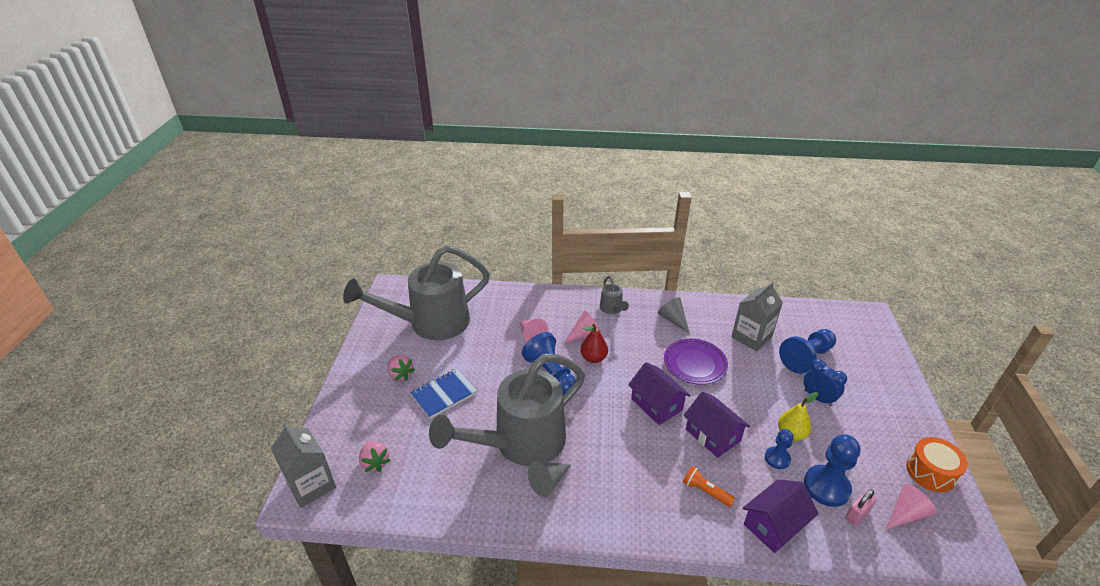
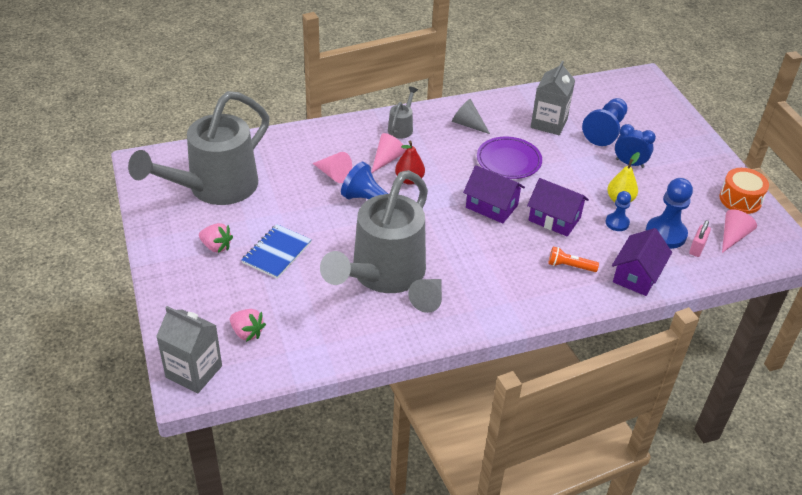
camera: 25 degrees left, 5 degrees up
(612, 309) = (401, 128): grey watering can -> grey watering can turned 120 degrees counterclockwise

